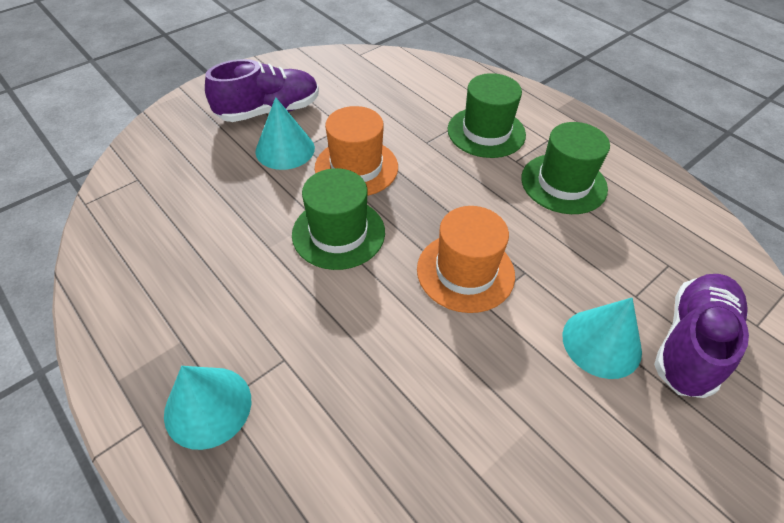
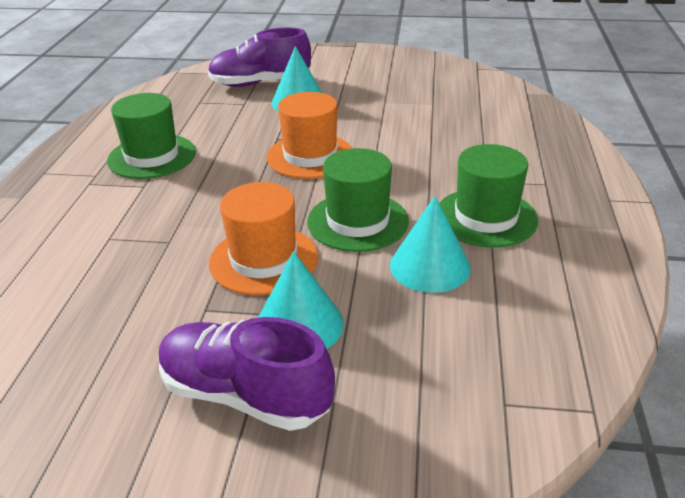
camera: 130 degrees left, 15 degrees down
(208, 406) = (558, 186): turquoise cone -> turquoise cone (430, 266)
(486, 132) = (111, 217): green hat -> green hat (485, 217)

